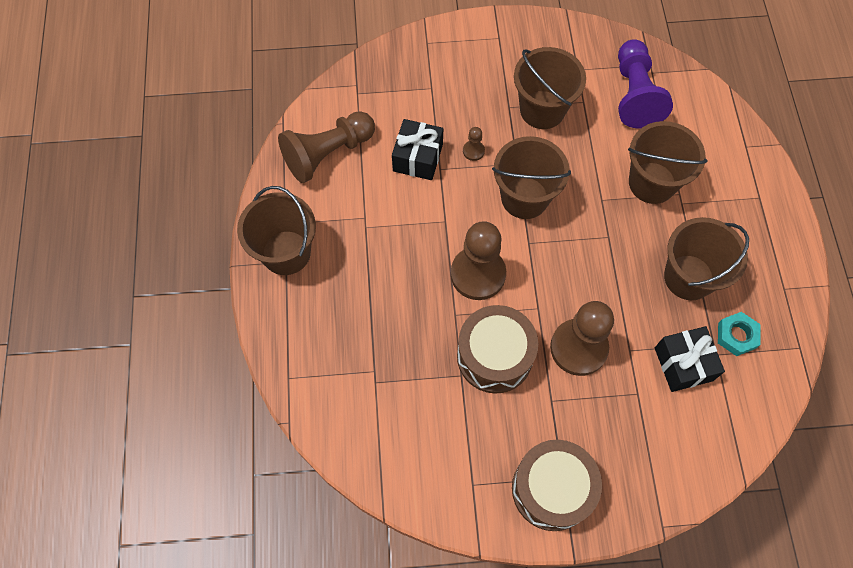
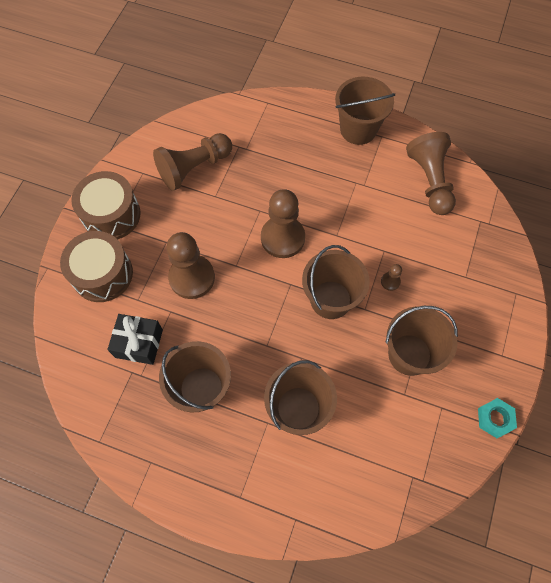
camera: 115 degrees right, 0 degrees up
(418, 158) = (401, 239): black gift -> none
(434, 421) = (194, 168): none -> brown pawn
(494, 356) = (216, 221): brown drum -> brown drum (102, 274)
(634, 94) = (394, 445): purple pawn -> none
(736, 335) = (136, 397): turquoise nut -> turquoise nut (495, 418)

